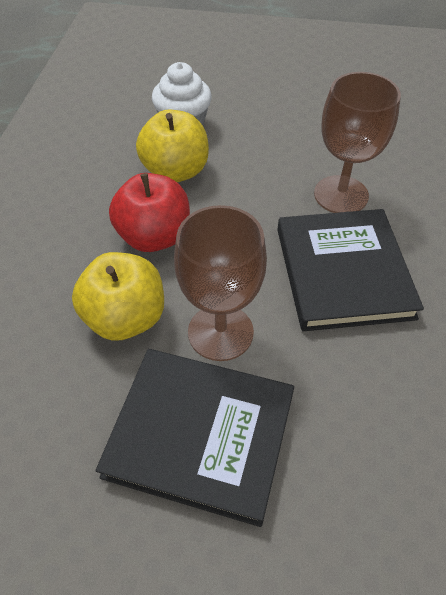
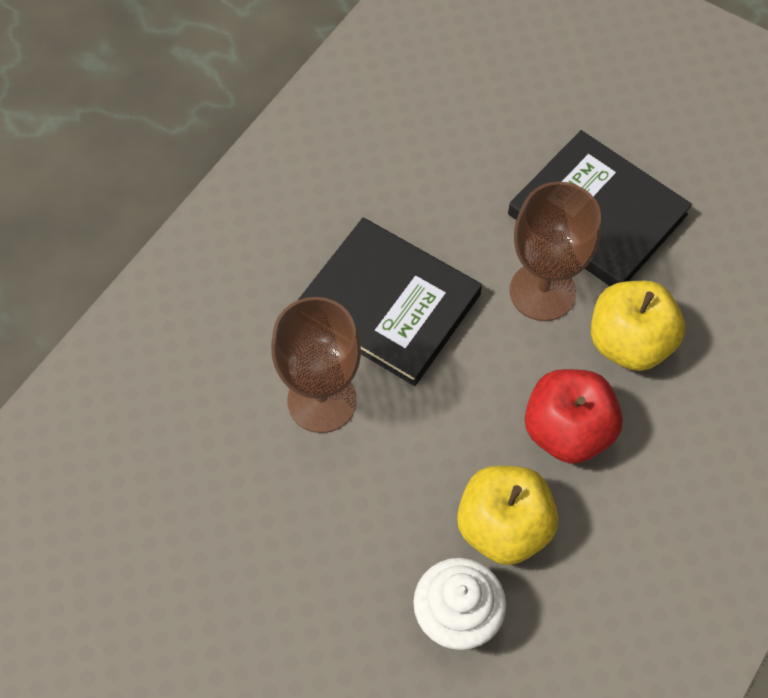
camera: 155 degrees left, 10 degrees up
(343, 272) = (388, 304): black book -> black book turned 75 degrees counterclockwise

